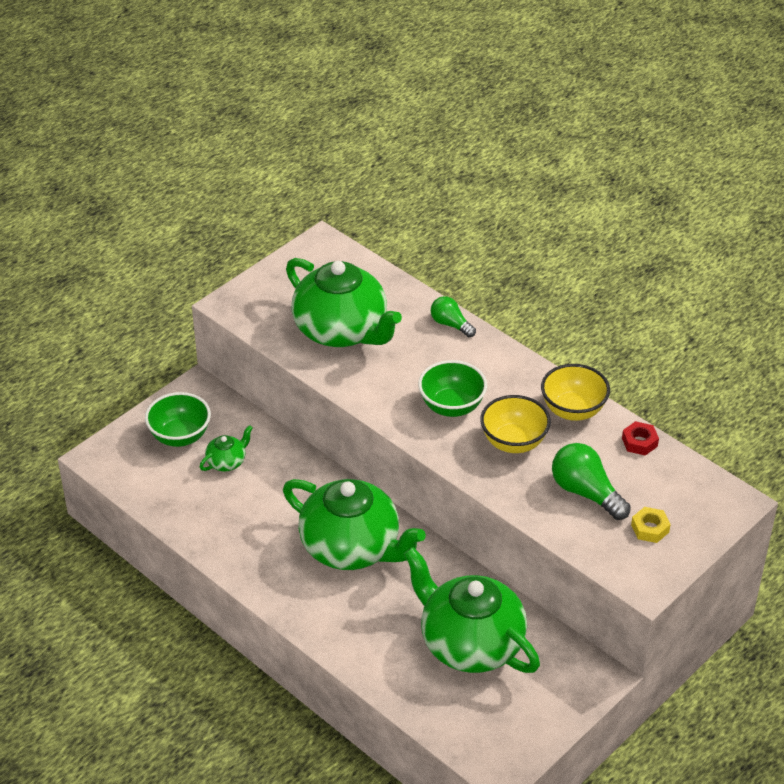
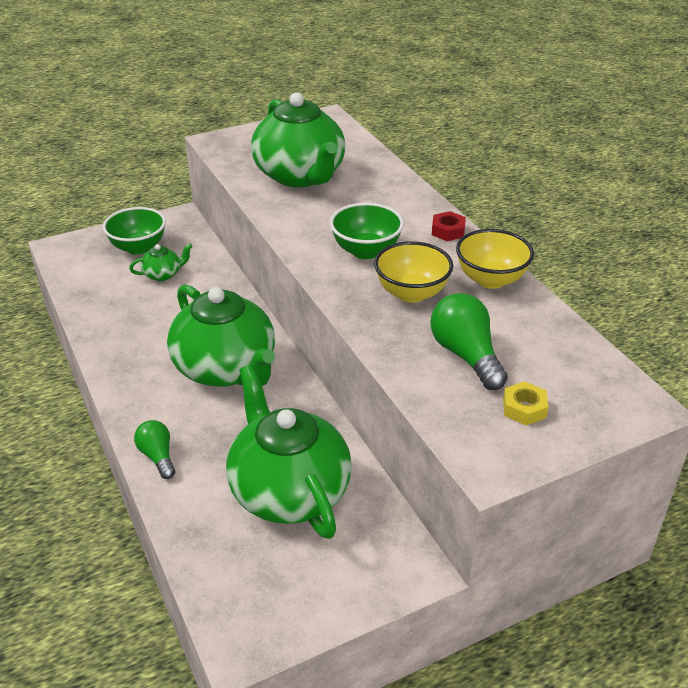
camera: 20 degrees right, 5 degrees down
(451, 324) = (405, 190): green light bulb -> green light bulb (158, 456)
(639, 442) = (551, 322): red nut -> red nut (448, 231)

